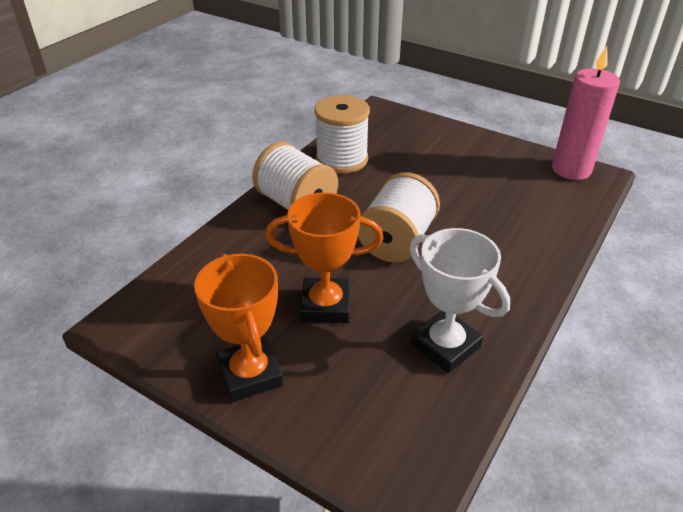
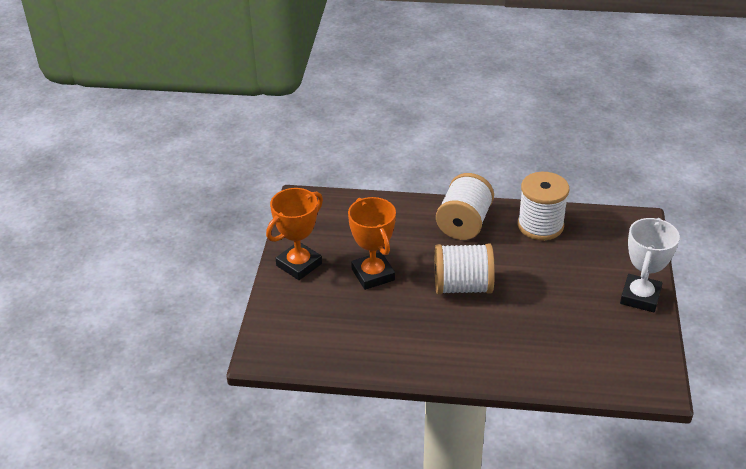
camera: 65 degrees right, 0 degrees up
(445, 346) = (374, 339): white trophy -> white trophy (640, 297)
(571, 169) = (650, 365): pink candle -> none

